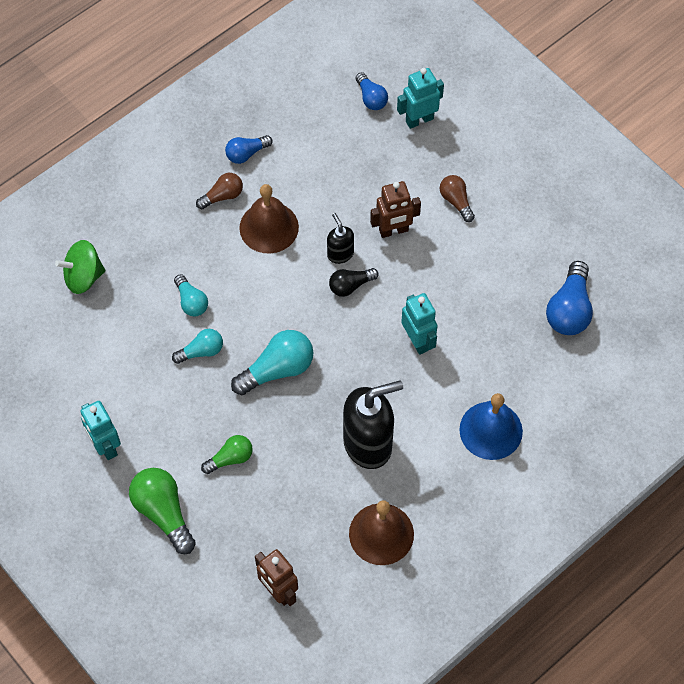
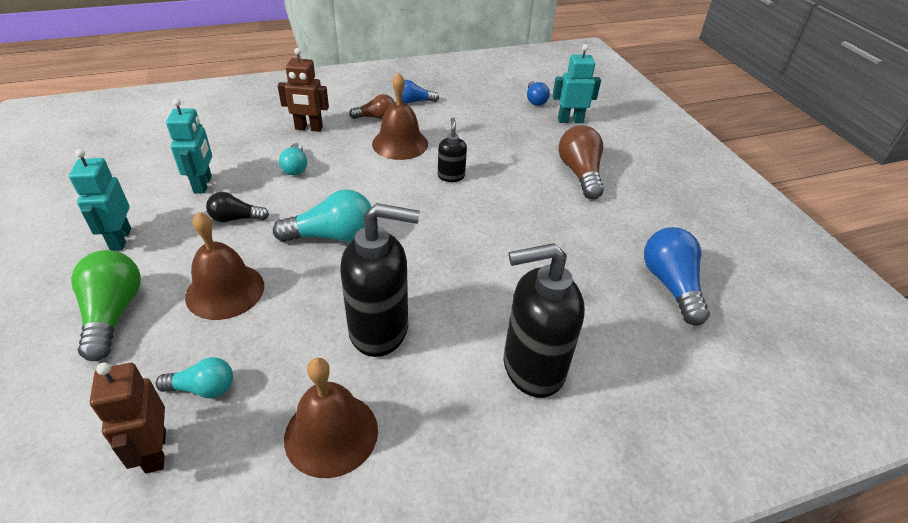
camera: 20 degrees right, 20 degrees down
(83, 277) = (224, 128): green spinning top -> none
(201, 351) = (274, 201): turquoise light bulb -> turquoise light bulb (203, 388)
(230, 458) = (225, 291): green light bulb -> brown bell
(350, 286) = (446, 199): black light bulb -> black light bulb (236, 218)
(393, 231) = (510, 176): brown robot -> brown robot (309, 128)
(418, 341) = (489, 259): turquoise robot -> turquoise robot (203, 184)
(456, 201) = (580, 174): brown light bulb -> brown light bulb, size x1.66
(491, 430) = (532, 368): blue bell -> black soap dispenser
(569, 310) = (671, 285): blue light bulb -> blue light bulb turned 135 degrees clockwise

